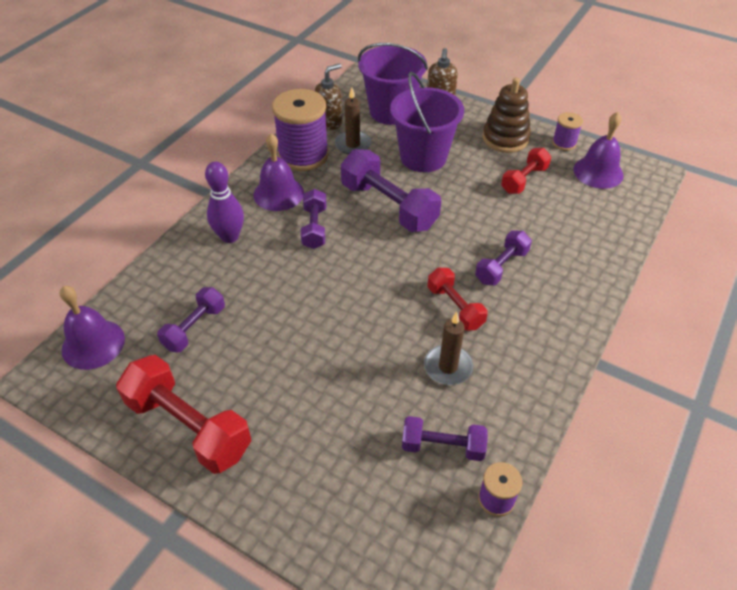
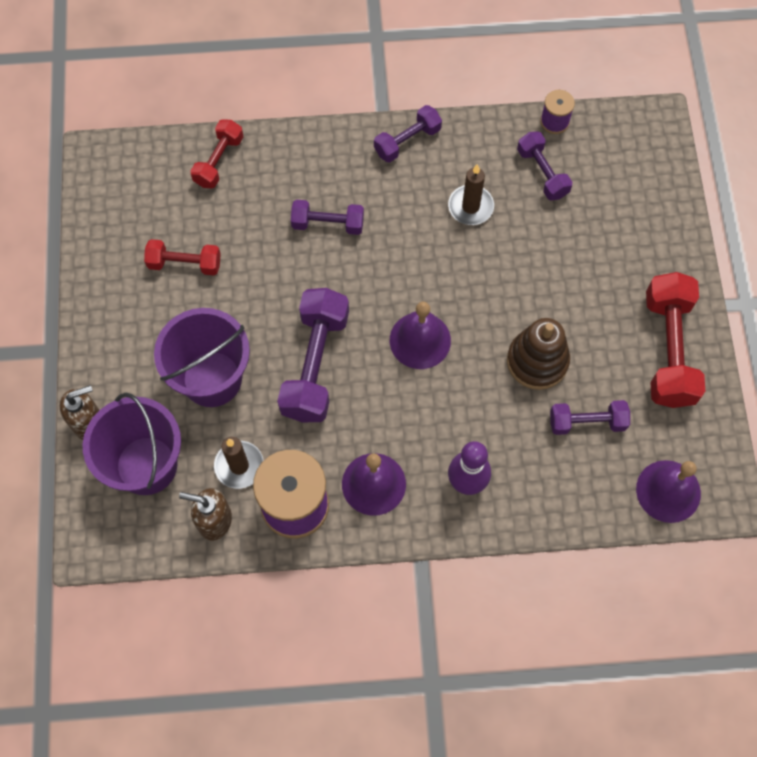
camera: 125 degrees left, 20 degrees up
(314, 228) = (396, 412): purple dumbbell -> purple dumbbell (407, 141)
(455, 307) = (404, 234): red dumbbell -> red dumbbell (219, 161)
(505, 138) = (121, 316): brown stacking toy -> brown stacking toy (537, 361)
(564, 143) = (92, 255): purple spool -> none
(598, 172) = (125, 204): purple bell -> purple bell (420, 340)

